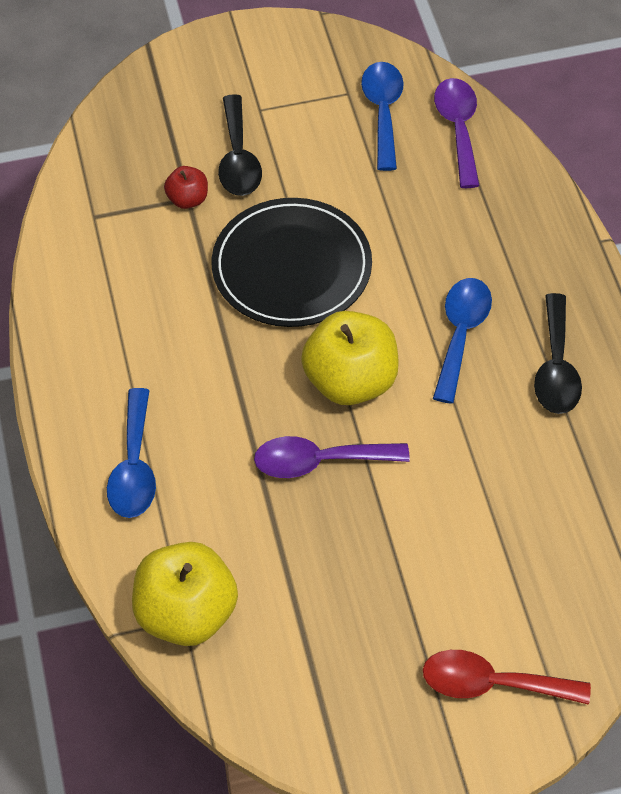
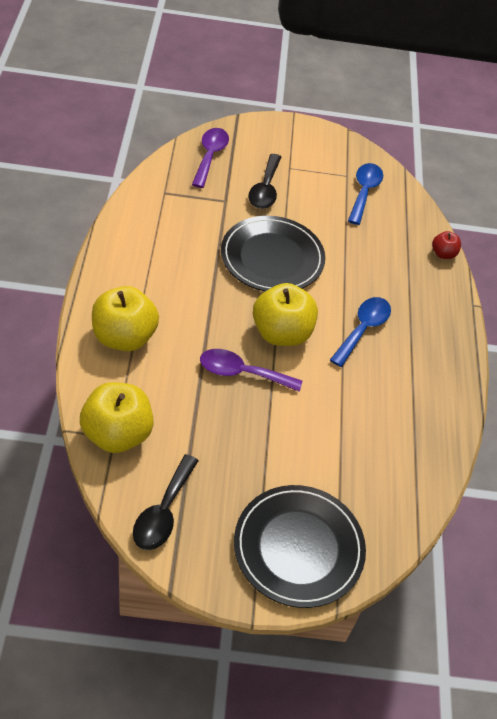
camera: 10 degrees right, 5 degrees down
(134, 467) = (124, 337): blue spoon -> yellow apple
(188, 199) = (225, 201): red apple -> red apple (443, 254)
(458, 129) = (407, 215): purple spoon -> purple spoon (210, 156)
(492, 684) = (298, 547): red spoon -> black plate
(556, 367) = (417, 368): black spoon -> black spoon (163, 512)

